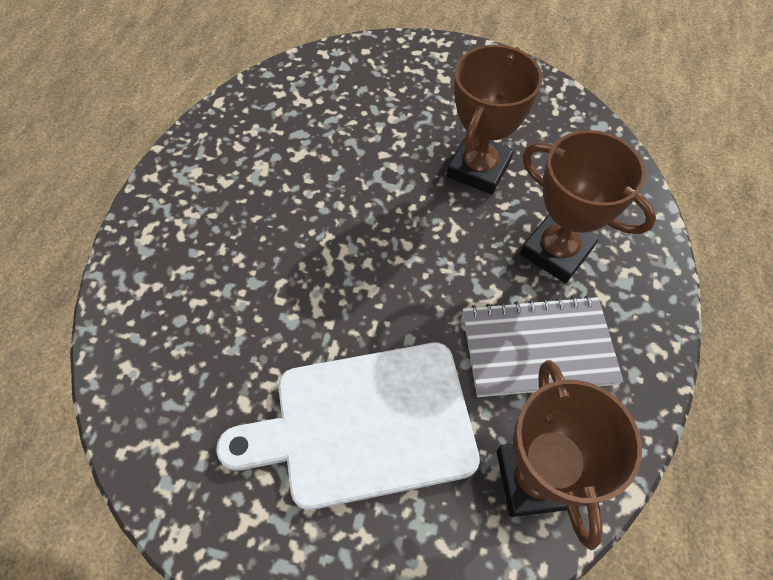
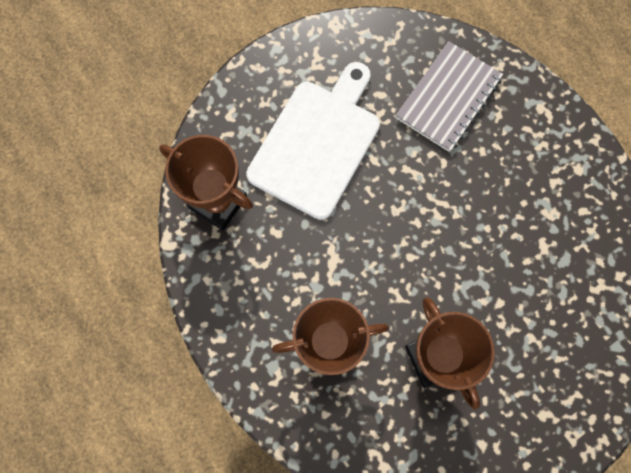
camera: 130 degrees right, 15 degrees up
(538, 348) = (279, 271): grey notebook -> grey notebook (448, 98)

